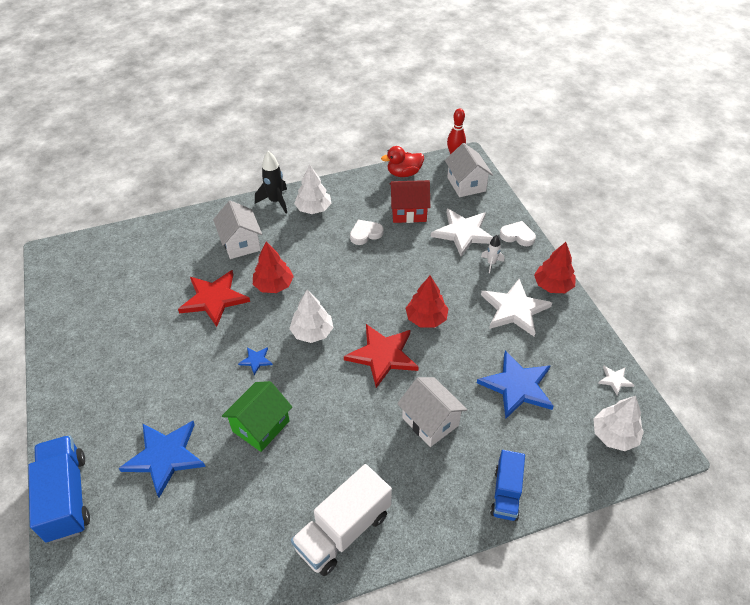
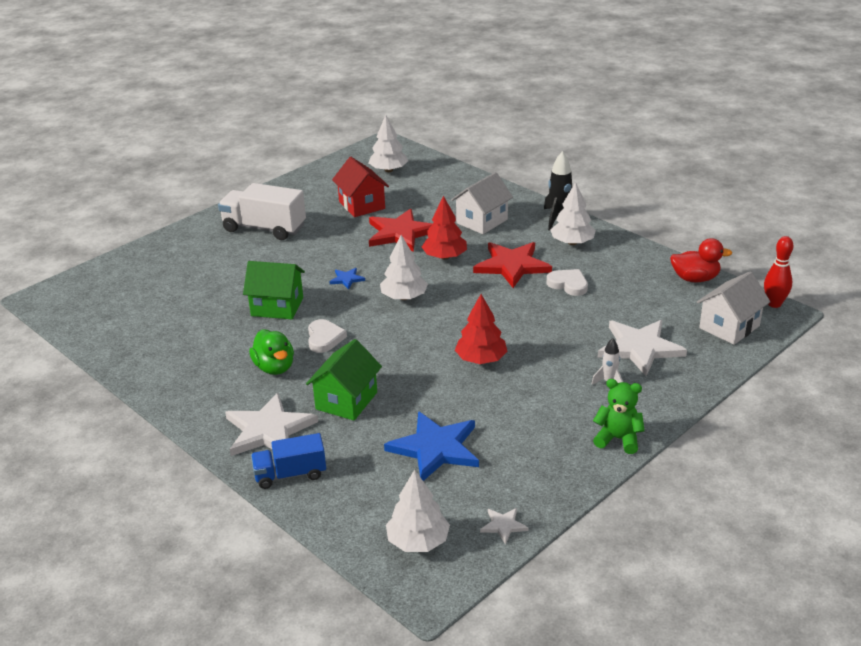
camera: 65 degrees right, 15 degrees down
(67, 497) = (159, 246): blue truck -> none
(101, 267) = (388, 170): none -> white tree
(164, 456) = (218, 273): blue star -> none
(343, 530) = (196, 385): white truck -> white truck (264, 228)
(354, 458) = (274, 367): none -> green duck
(382, 355) = (408, 347): red star -> red star (512, 266)
(404, 173) = (695, 279): red duck -> red duck turned 135 degrees clockwise
(408, 212) = (633, 301): red house -> red house (362, 205)
(430, 421) = (346, 401): white house -> green house
(514, 309) = (550, 418): white star -> white star (269, 430)
(517, 236) = (679, 390): white heart -> white heart (324, 338)
(552, 285) = (618, 439): red tree -> green teddy bear

